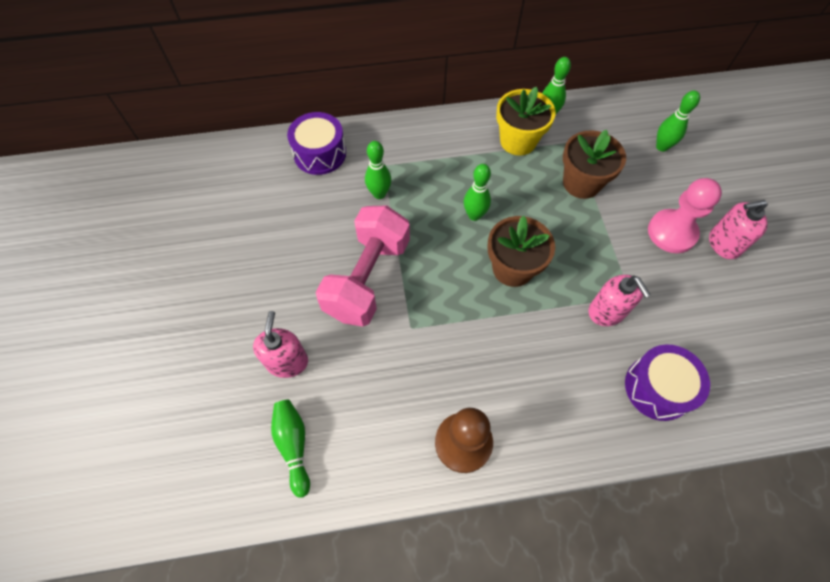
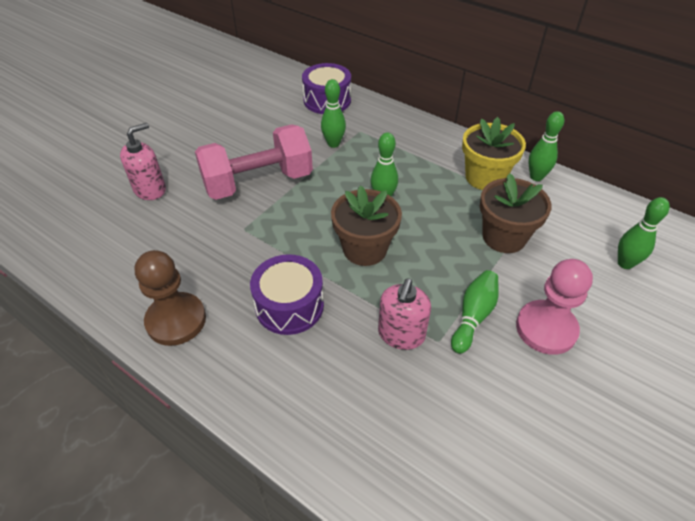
camera: 45 degrees right, 15 degrees down
(294, 445) = (89, 233): green bowling pin -> green bowling pin (473, 316)
(657, 388) = (368, 423): purple drum -> purple drum (289, 305)
(723, 244) = (593, 377): pink soap dispenser -> none

